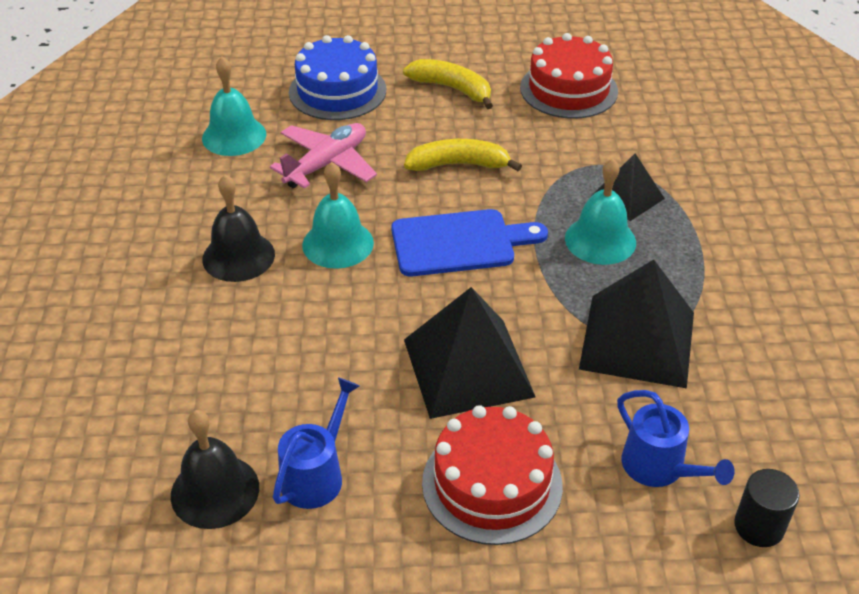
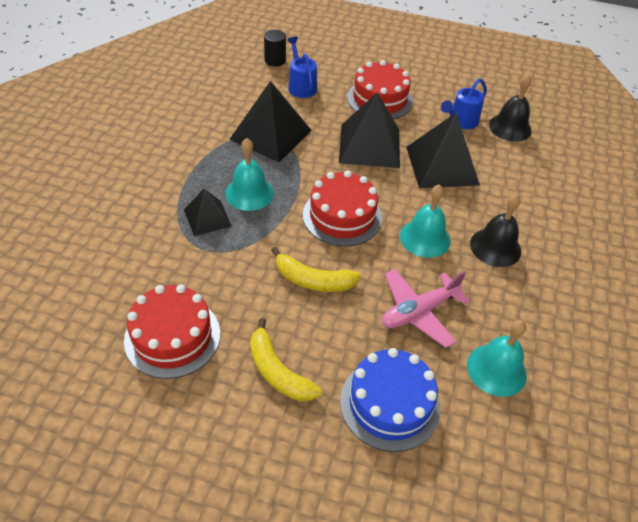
camera: 165 degrees left, 5 degrees up
(335, 364) = (442, 165): none -> black pyramid
(459, 243) = (342, 216): blue cutting board -> red cake

